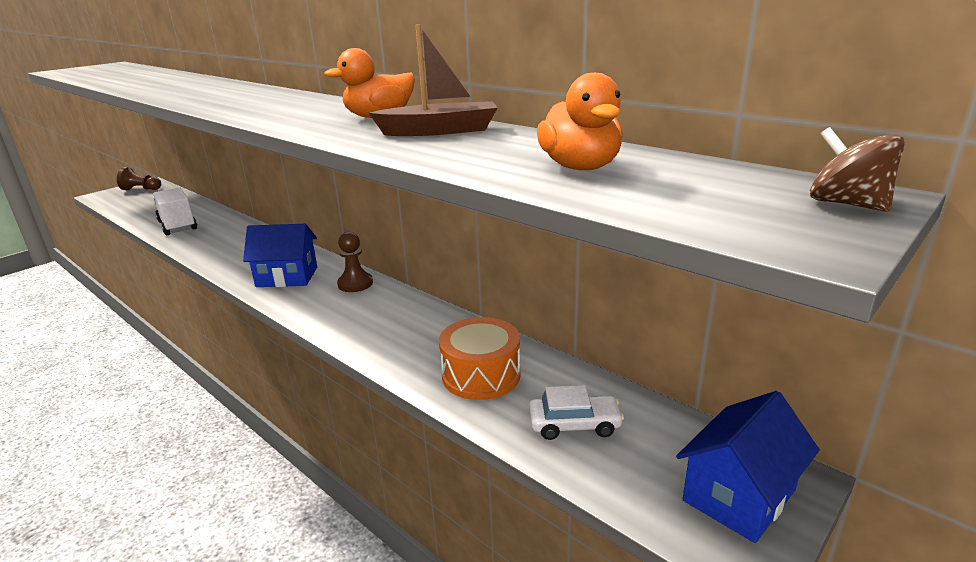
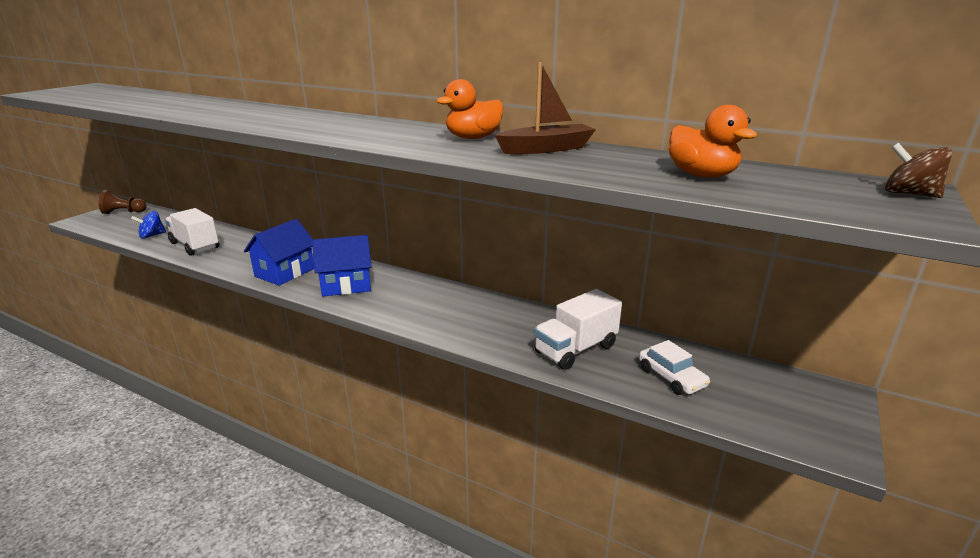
camera: 15 degrees left, 0 degrees up
(148, 213) = (152, 235): none -> blue spinning top
(355, 284) = (415, 286): brown pawn -> none
(481, 375) = (576, 349): orange drum -> white truck
(574, 424) = (671, 377): white car -> white car turned 75 degrees clockwise
(739, 495) = (812, 410): blue house -> blue house (285, 272)

